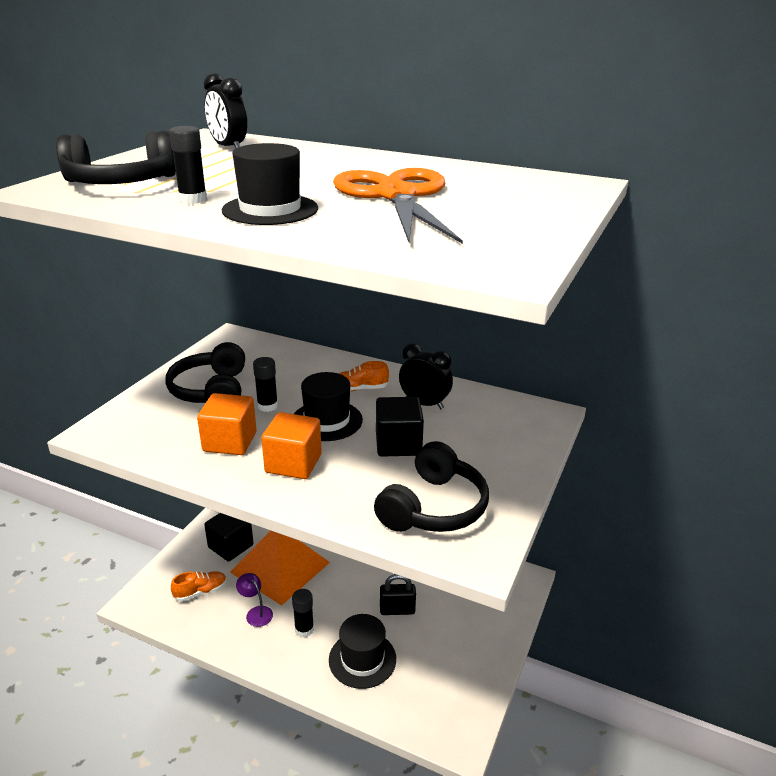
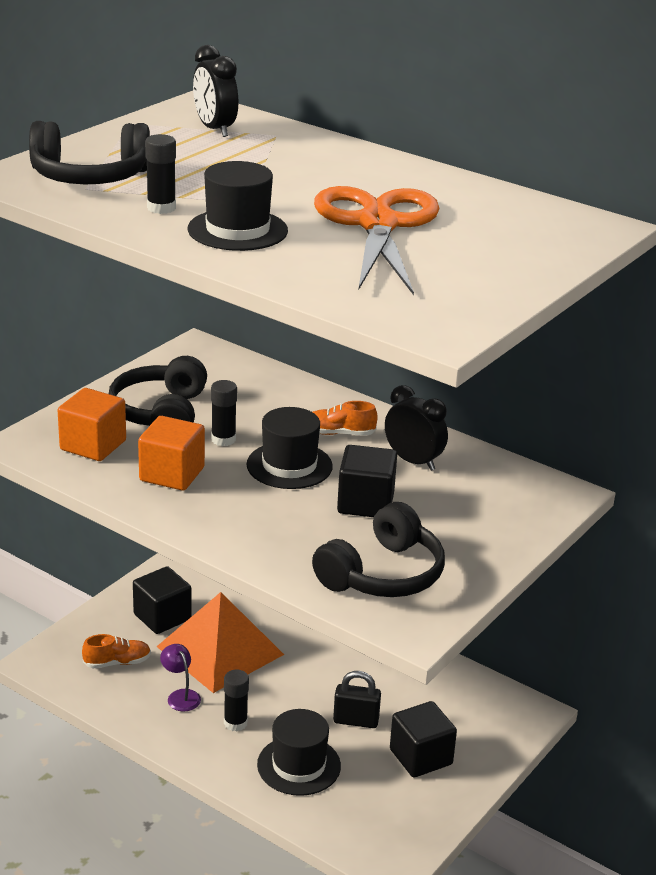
camera: 10 degrees right, 0 degrees up
(293, 463) = (239, 507): orange cube -> orange cube (93, 445)
(454, 633) = (421, 757): none -> black cube

